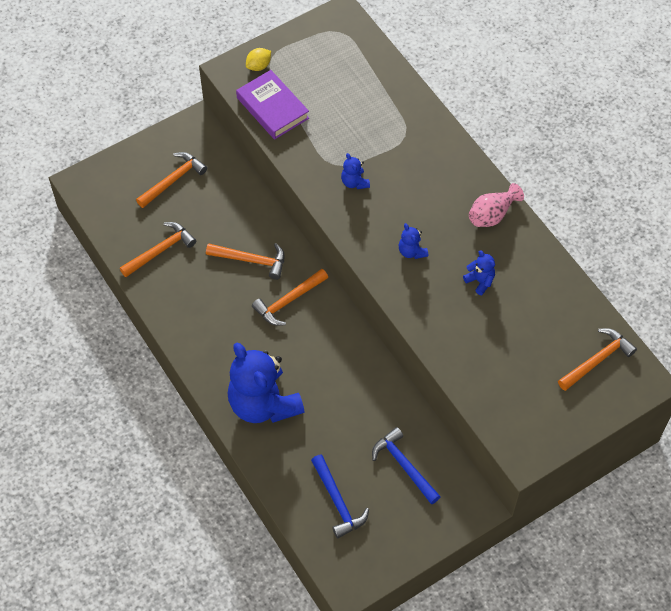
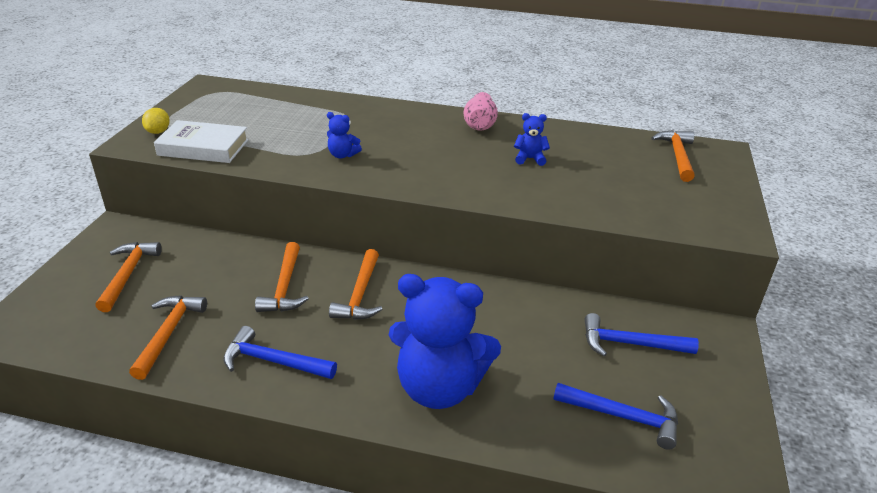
camera: 45 degrees left, 25 degrees down
(196, 315) = (273, 361): none -> blue hammer
(251, 260) = (285, 287): orange hammer -> orange hammer turned 120 degrees clockwise
(272, 108) = (203, 147): purple book -> white book
(412, 251) = (451, 169): blue teddy bear -> none

